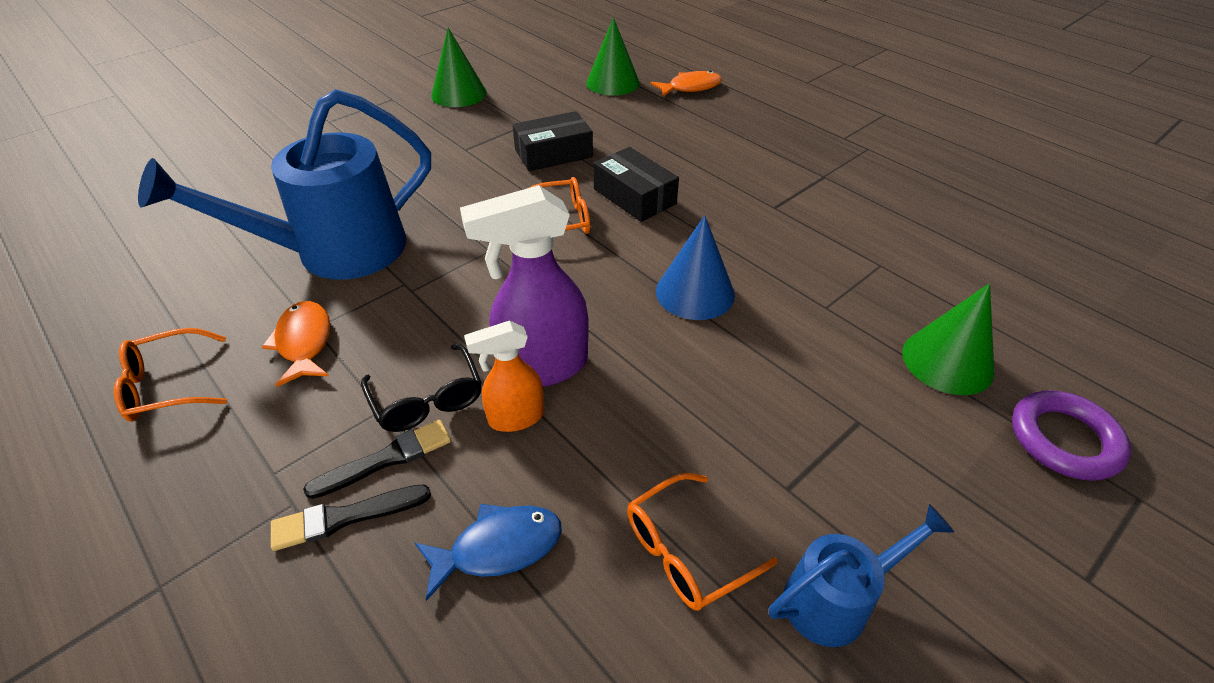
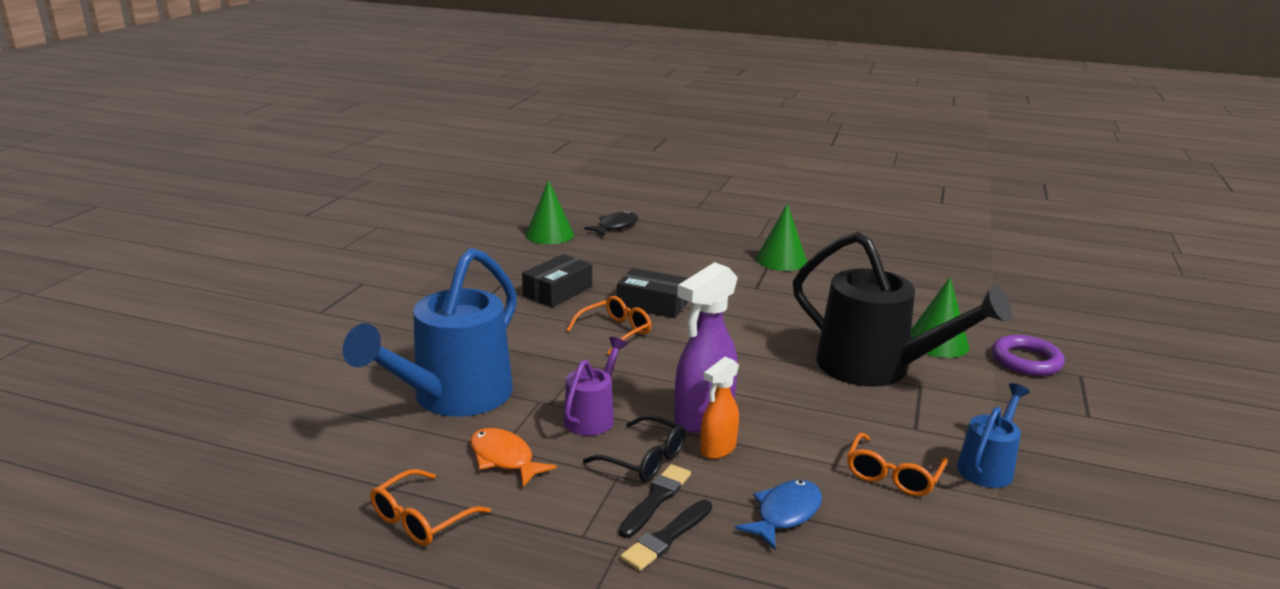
camera: 30 degrees left, 20 degrees down
(434, 321) = (593, 416): none -> purple watering can
(459, 94) = (422, 267): green cone -> green cone (781, 260)
(690, 88) = (615, 226): orange fish -> black fish
(695, 292) = (757, 348): blue cone -> none
(821, 373) = (877, 368): none -> black watering can

